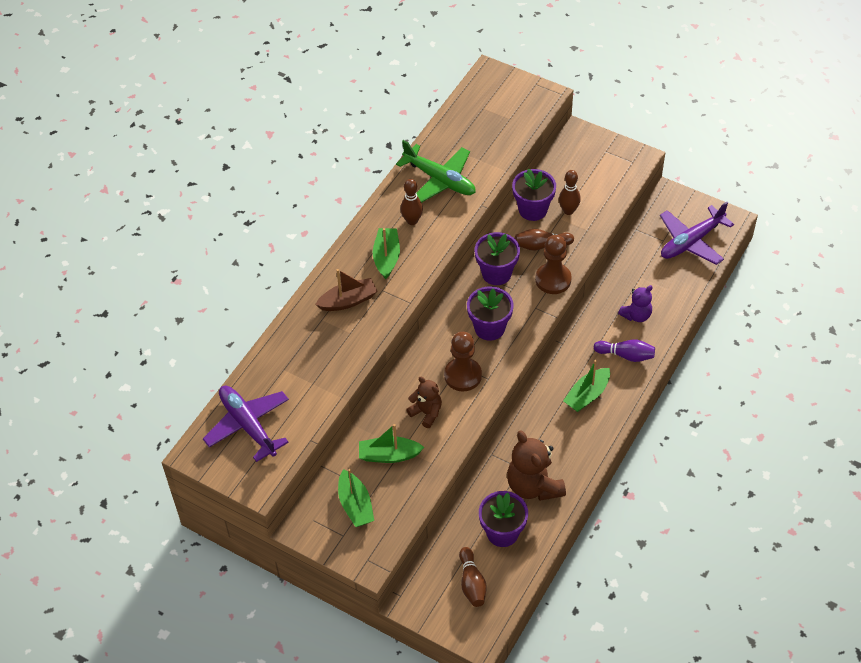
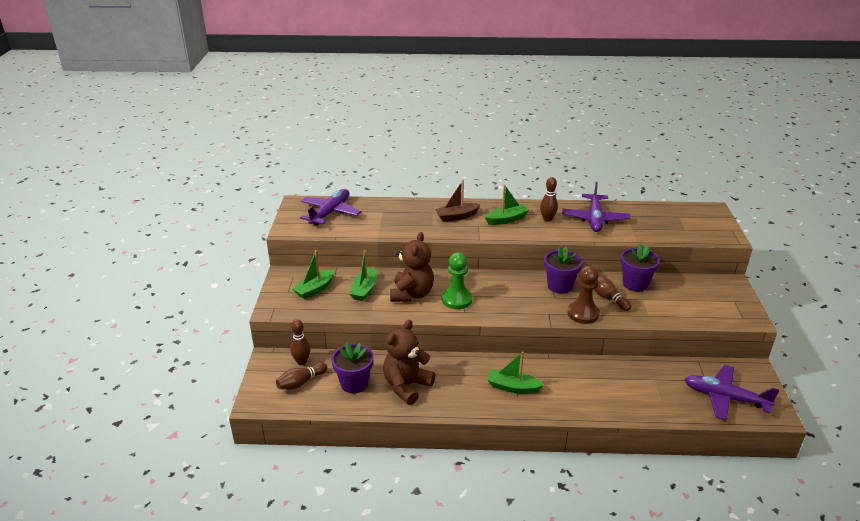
camera: 60 degrees right, 20 degrees down
(348, 301) = (456, 217): brown boat -> brown boat turned 120 degrees clockwise
(389, 455) = (364, 290): green boat -> green boat turned 135 degrees counterclockwise
(426, 413) = (412, 294): brown teddy bear -> brown teddy bear, size x1.69
(440, 180) = (594, 219): green plane -> purple plane
(463, 375) = (457, 299): brown pawn -> green pawn
(489, 328) = (509, 298): purple flower pot -> none
(568, 211) = (655, 301): brown bowling pin -> brown bowling pin (302, 362)
(626, 355) = (571, 396): purple bowling pin -> none
(636, 315) = (615, 389): purple teddy bear -> none

